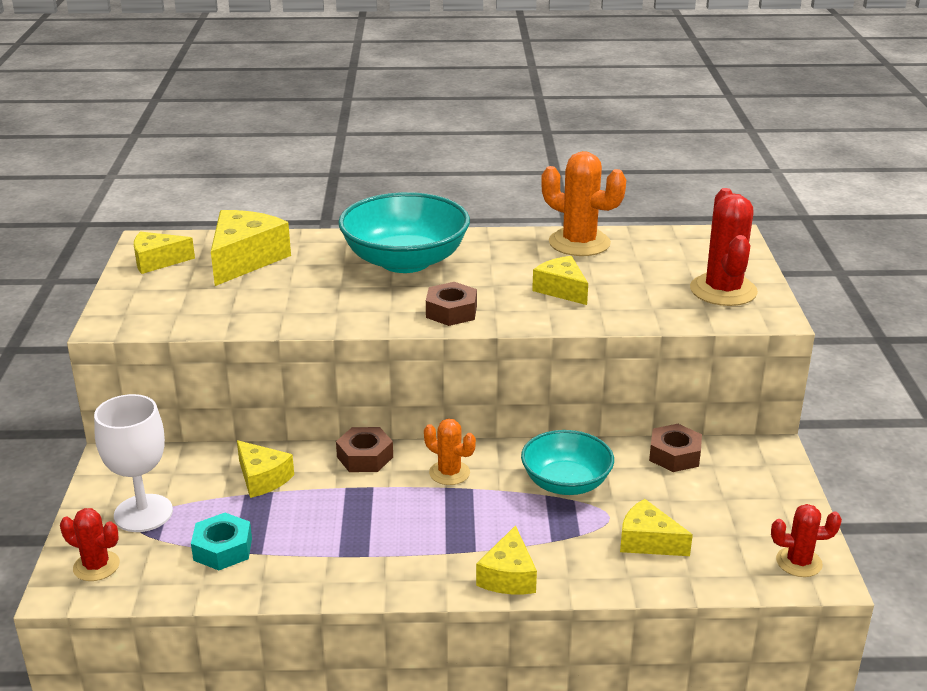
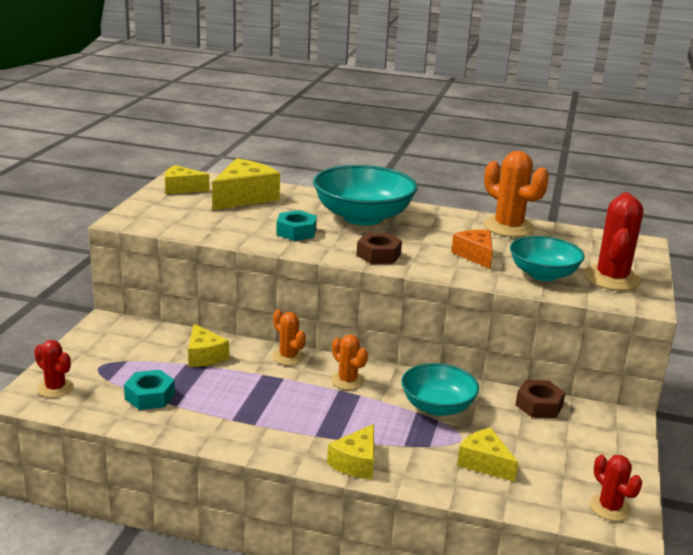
camera: 15 degrees right, 5 degrees down
(143, 513) = (107, 361): white goblet -> none
(336, 298) = (296, 232): none -> turquoise nut
(365, 457) = (288, 357): brown nut -> orange cactus
(561, 290) = (475, 255): yellow cheese -> orange cheese
(648, 300) = (543, 274): none -> turquoise bowl
(799, 562) = (609, 507): red cactus -> red cactus turned 45 degrees clockwise

